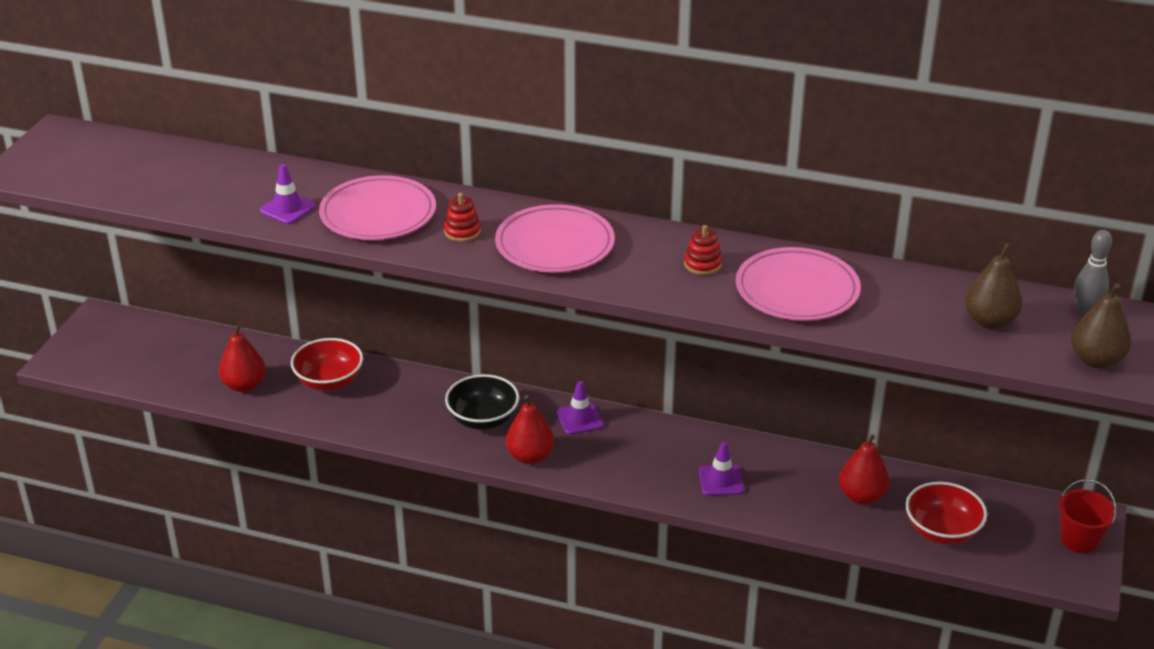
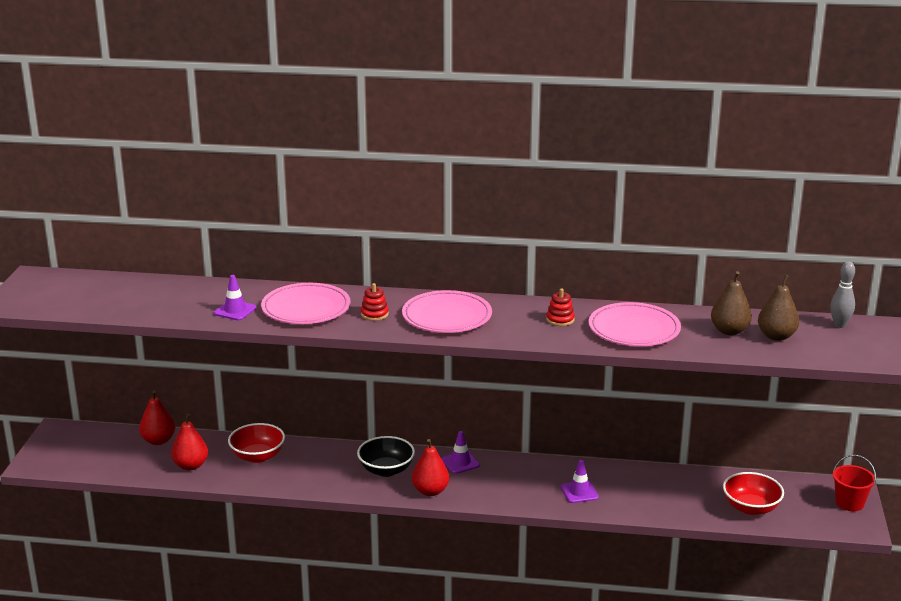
camera: 10 degrees left, 10 degrees down
(861, 496) = (685, 492): red pear -> red pear (158, 440)
(1096, 360) = (858, 352): brown pear -> brown pear (729, 331)

